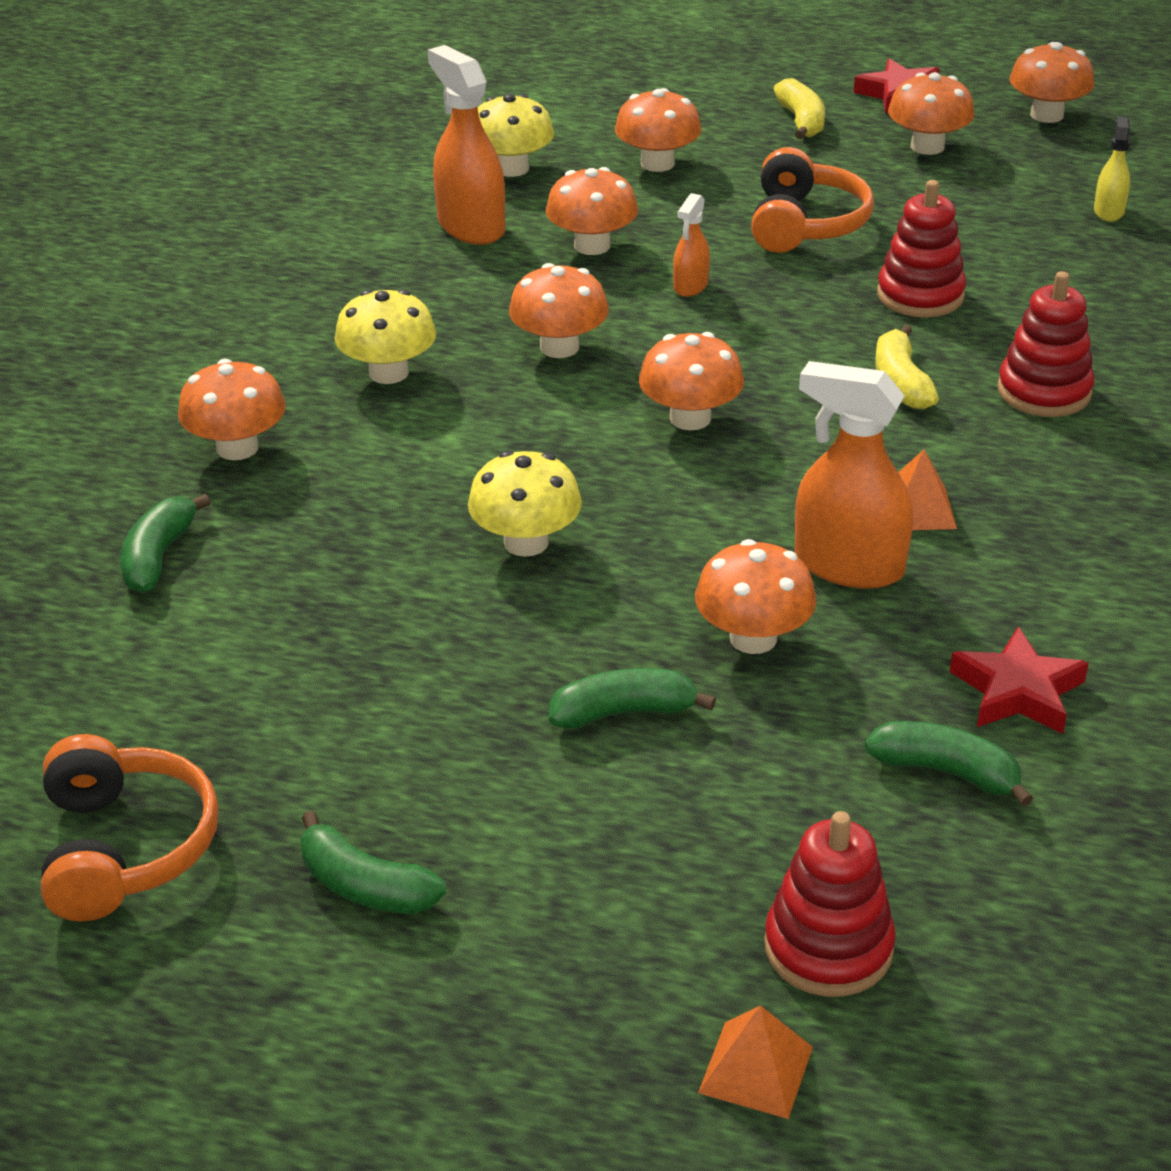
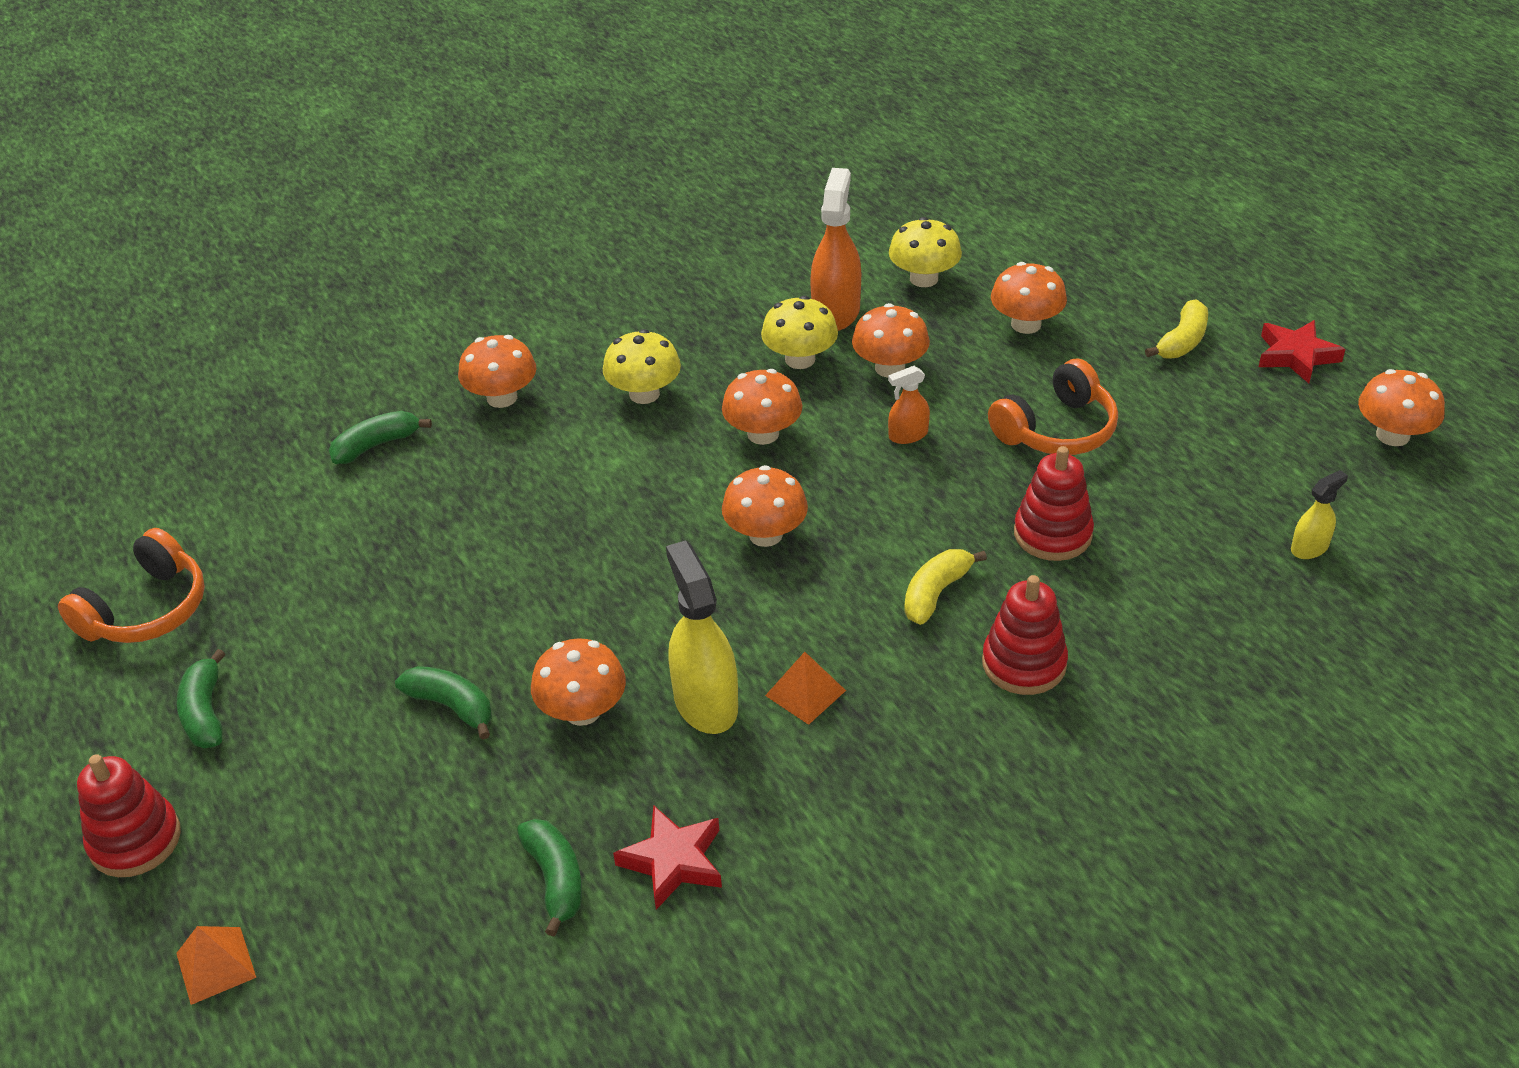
camera: 45 degrees right, 5 degrees up
(526, 542) = (556, 559): yellow mushroom -> yellow mushroom (800, 359)
(828, 947) = (343, 930): red stacking toy -> red stacking toy (135, 840)
(848, 565) = (705, 702): orange spray bottle -> yellow spray bottle
(927, 146) = (1248, 413): orange mushroom -> none

